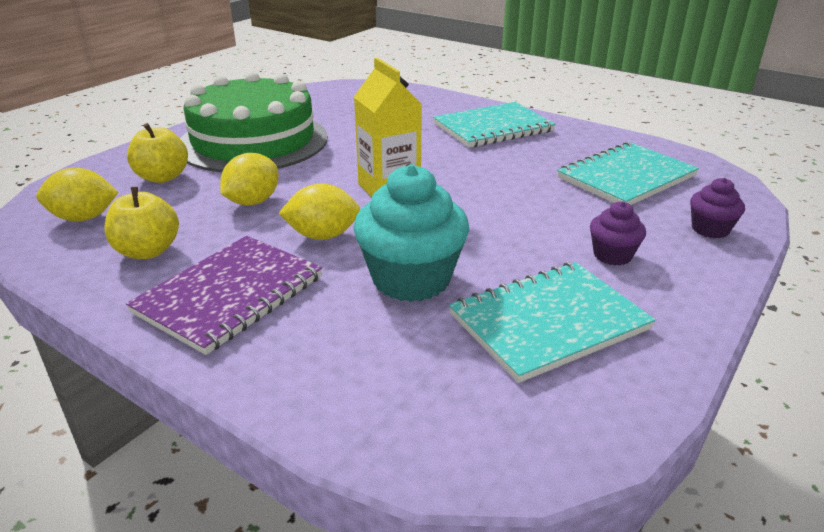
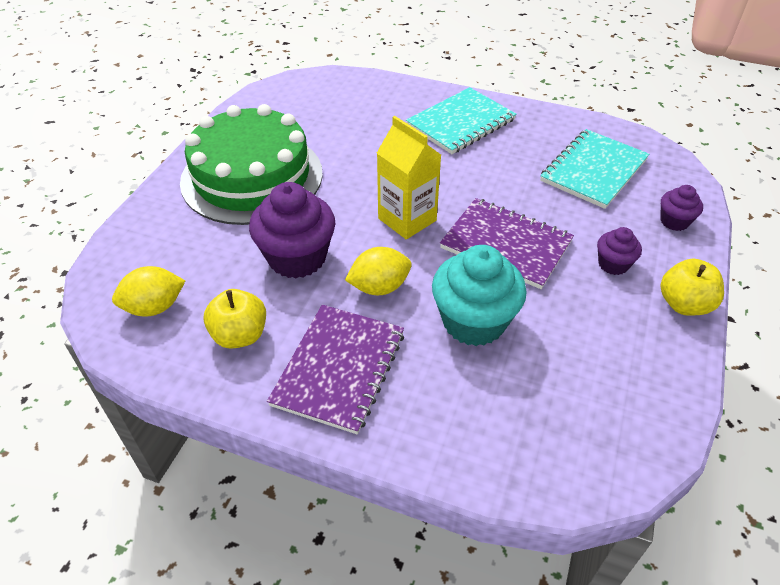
camera: 15 degrees left, 15 degrees up
(162, 177) = (195, 241): yellow apple -> yellow apple (684, 304)
(253, 202) = (297, 258): yellow lemon -> purple cupcake
(488, 222) = (506, 245): none -> purple notebook
(548, 322) = (592, 343): turquoise notebook -> none

